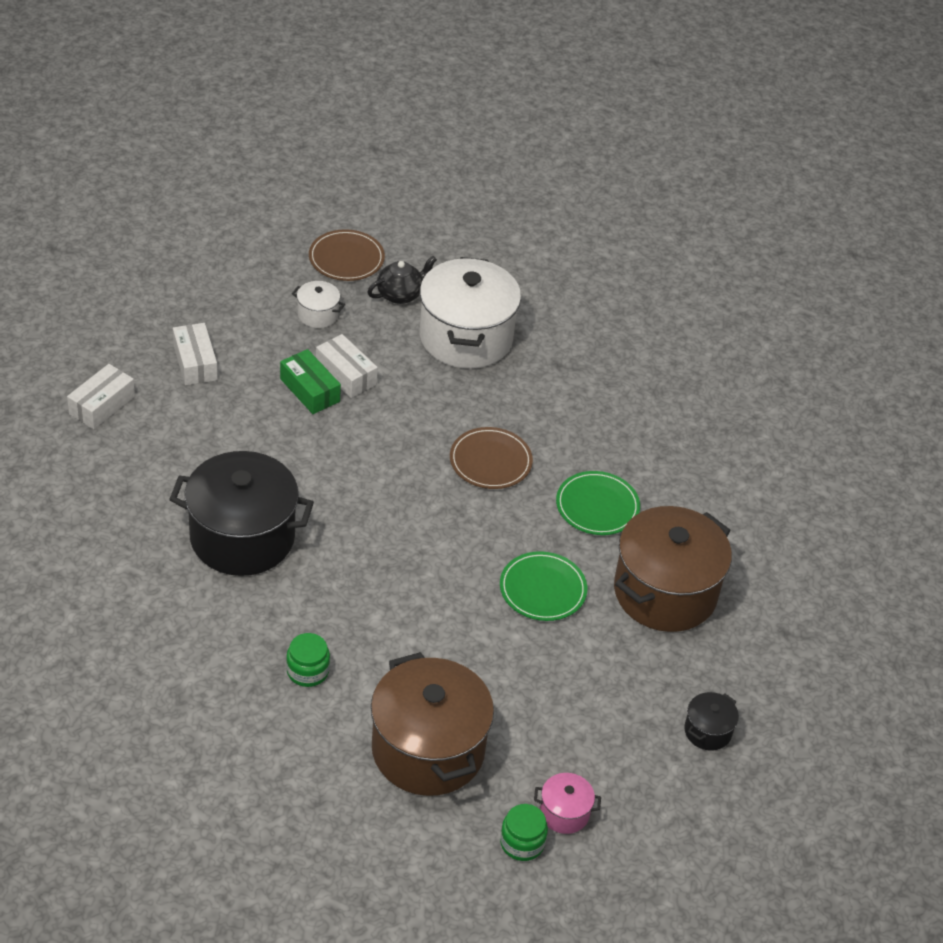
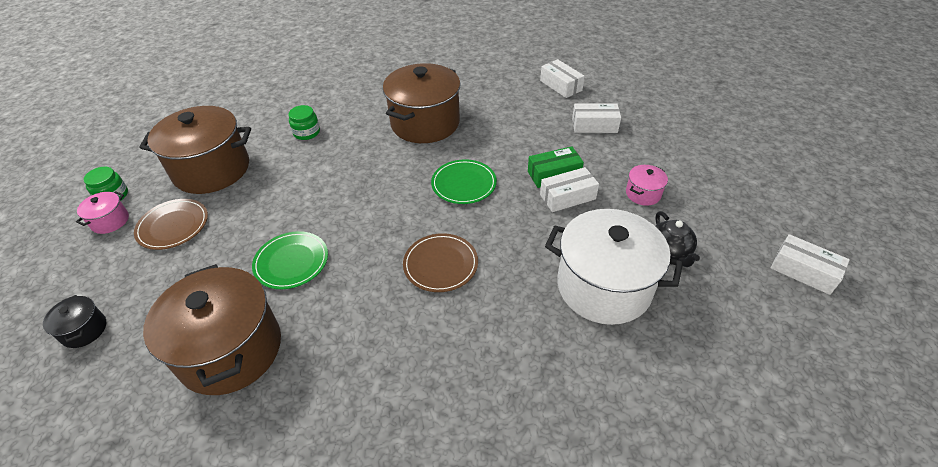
camera: 115 degrees right, 0 degrees up
(242, 537) = (425, 123): black pot -> brown pot
(318, 315) = (643, 194): white pot -> pink pot
(346, 258) = (721, 225): brown plate -> brown plate (173, 226)
(389, 210) = (803, 271): none -> white box
(597, 506) = (354, 329): green plate -> green plate (464, 184)

